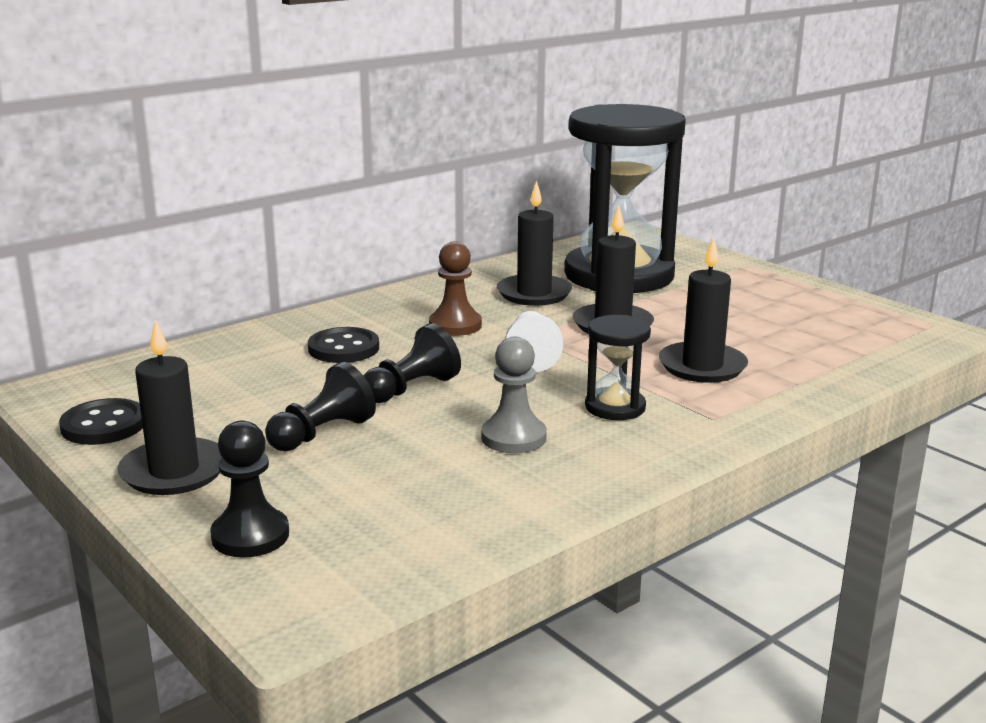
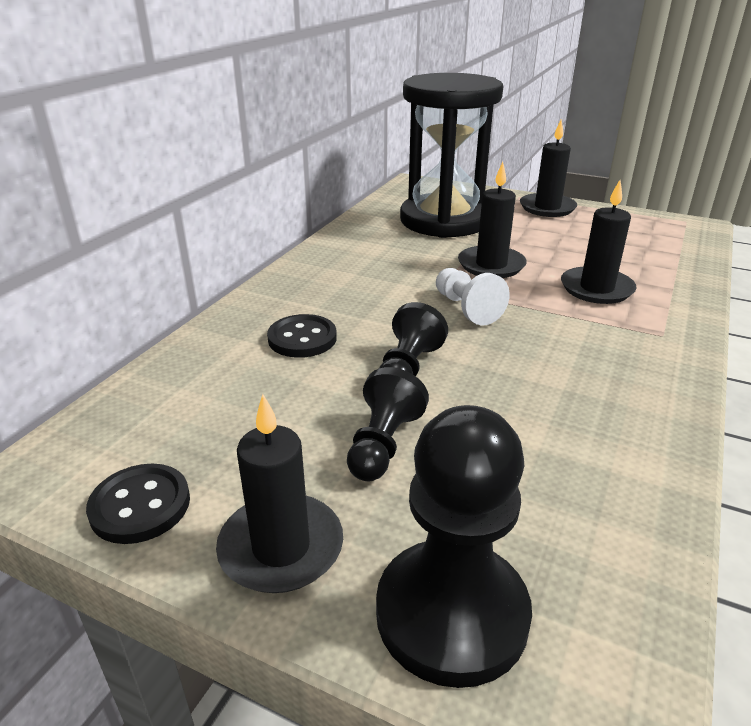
camera: 25 degrees left, 10 degrees up
(250, 536) = (451, 614): black pawn -> black pawn, size x1.69
(455, 325) = (373, 292): brown pawn -> none
(513, 437) = (548, 398): grey pawn -> none
(534, 294) = (401, 249): black candle -> black candle (547, 208)
(615, 407) = (585, 343): black hourglass -> none

